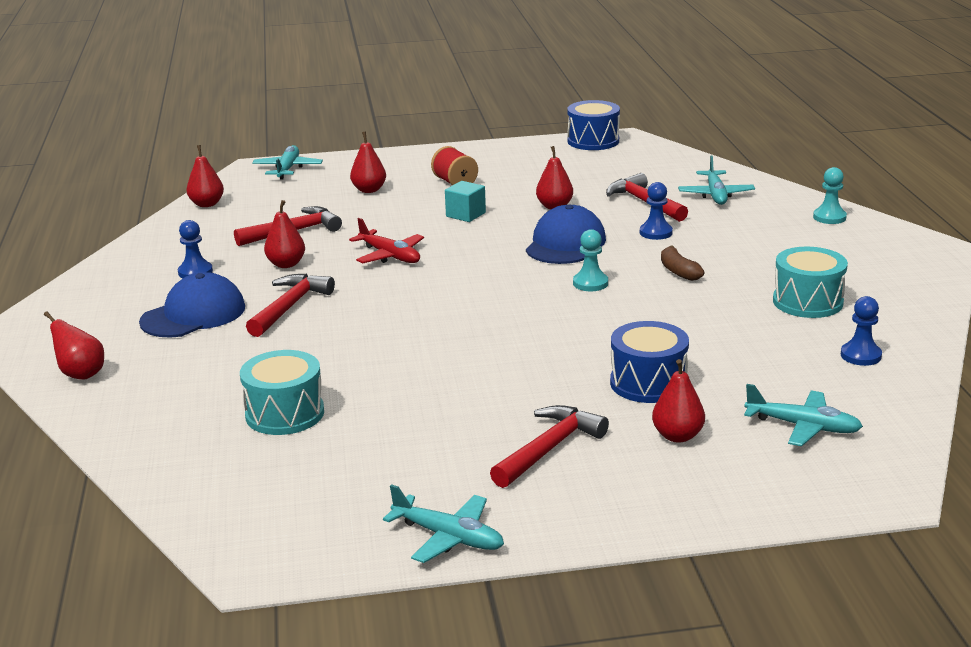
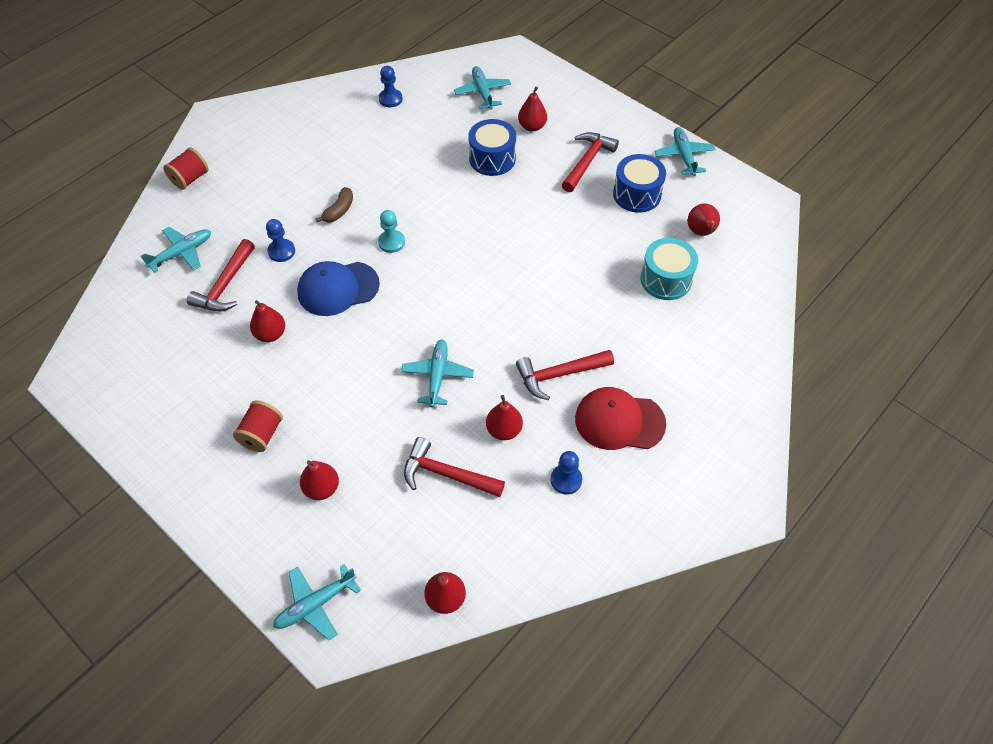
camera: 130 degrees left, 30 degrees up
(81, 374) = (736, 413): red pear -> red pear (701, 232)
(193, 314) = (619, 421): blue cap -> red cap
(390, 256) = (437, 376): red plane -> turquoise plane
(465, 214) = (327, 380): turquoise cube -> none
(549, 449) = (587, 162): red hammer -> red hammer turned 120 degrees clockwise
(593, 141) = (88, 396): blue drum -> blue drum (637, 194)
(807, 302) = (339, 140): turquoise drum -> none
(829, 217) = (190, 179): turquoise pawn -> red spool

